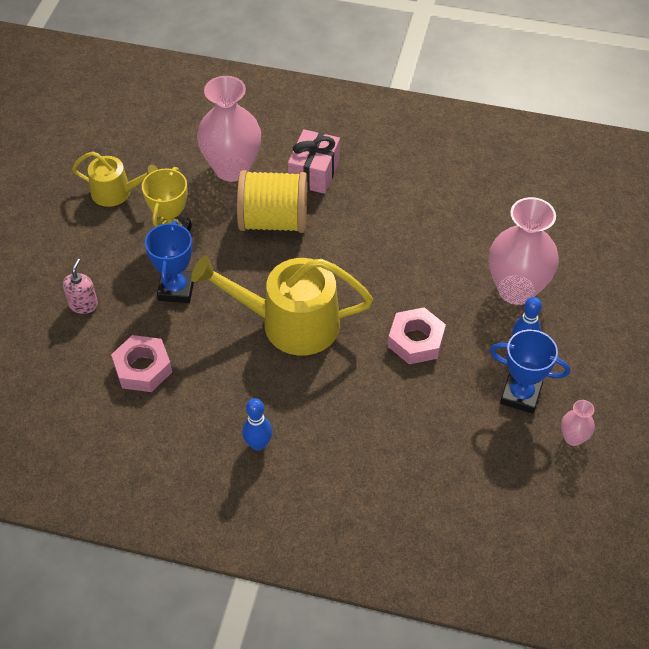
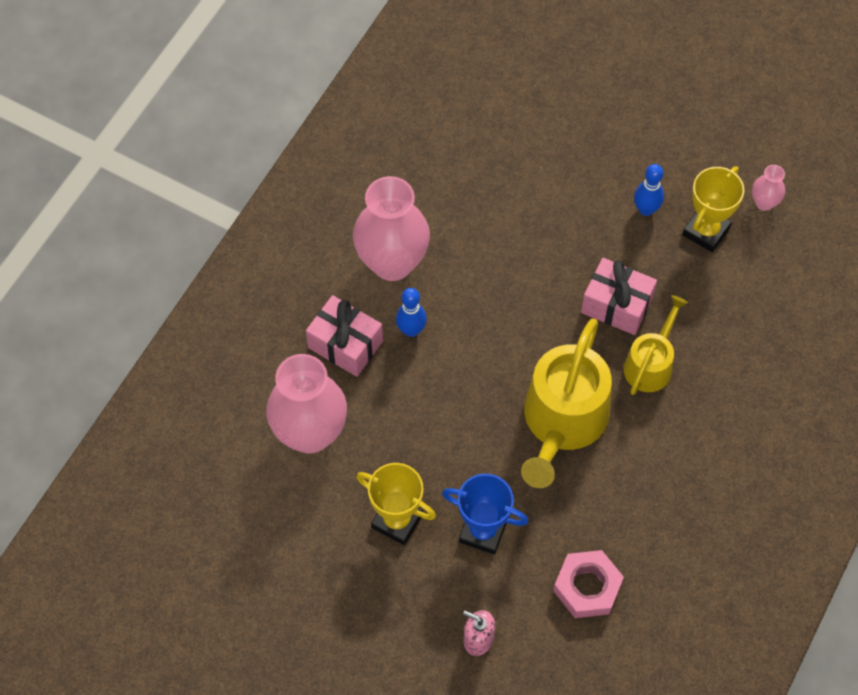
camera: 75 degrees left, 10 degrees up
(116, 192) = (308, 574): yellow watering can -> yellow watering can (650, 364)
(258, 444) = (712, 488): blue bowling pin -> blue bowling pin (411, 330)
(274, 221) = (409, 405): yellow spool -> none
(416, 341) = (616, 305): pink nut -> pink gift
(516, 290) = (574, 193): pink vase -> pink vase (392, 262)
(520, 395) = (706, 231): blue trophy -> yellow trophy

